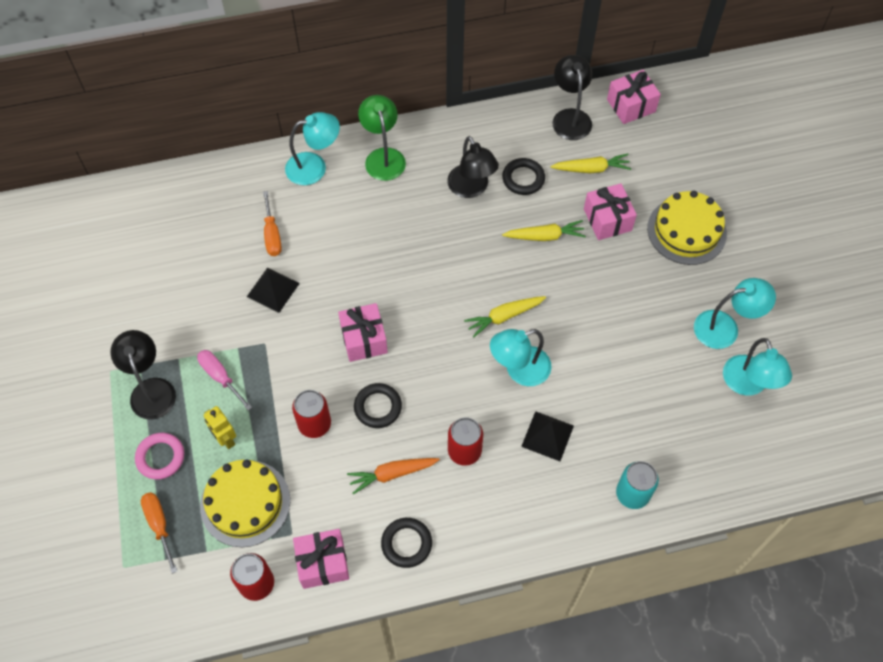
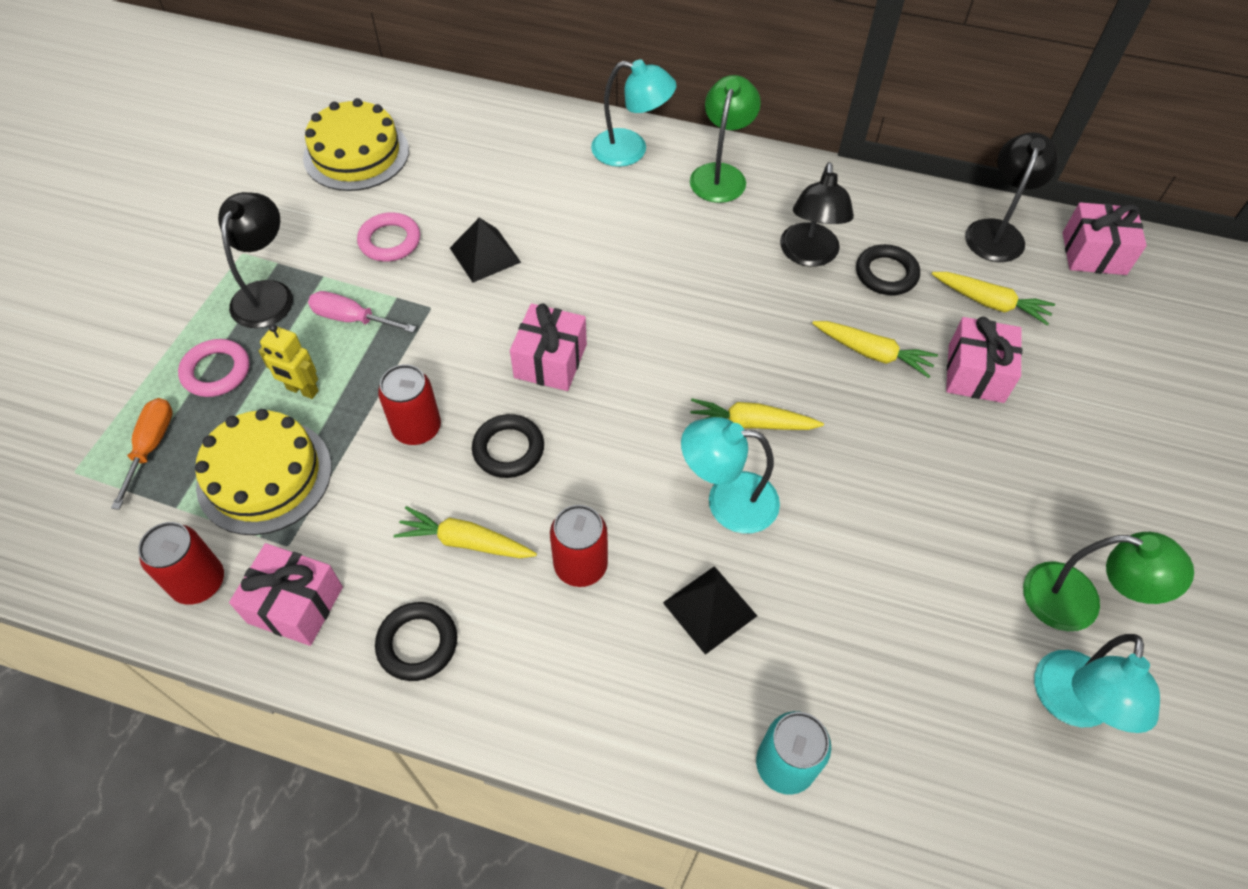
camera: 30 degrees right, 5 degrees down
(203, 312) = (390, 241): none -> pink ring
(220, 377) = (352, 319): pink screwdriver -> pink screwdriver turned 60 degrees counterclockwise
(225, 439) = (302, 390): yellow robot -> yellow robot turned 60 degrees counterclockwise
(272, 234) = (529, 198): orange screwdriver -> none
(392, 474) = (465, 542): orange carrot -> yellow carrot
(686, 231) = (1089, 441): yellow cake -> yellow cake (356, 154)
(725, 327) = (1078, 602): turquoise lamp -> green lamp

